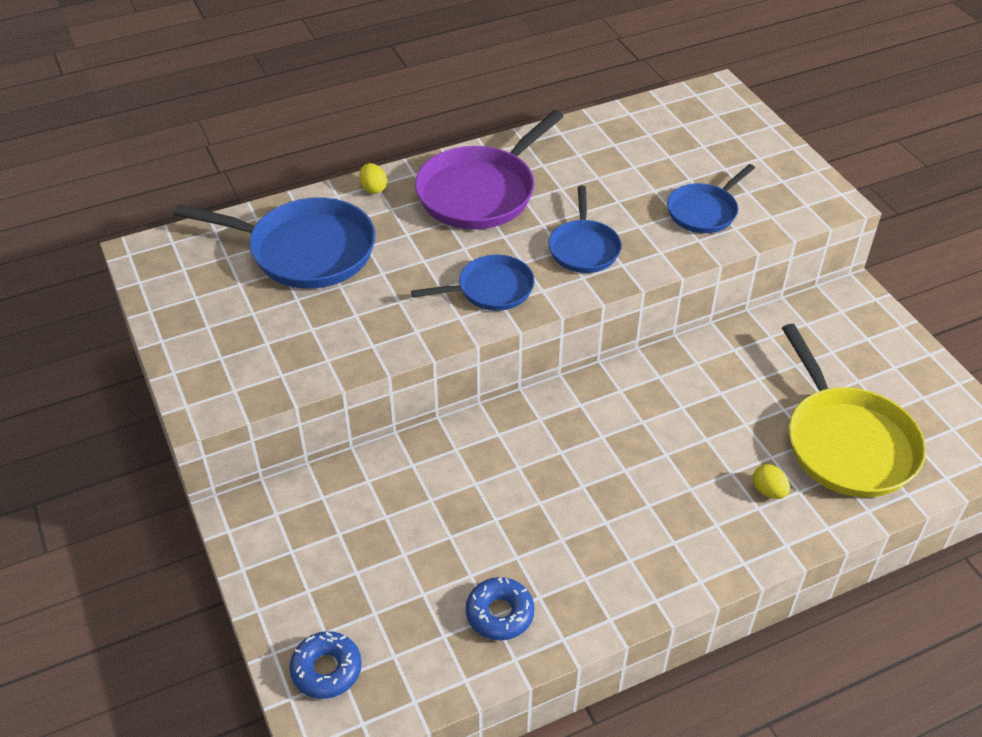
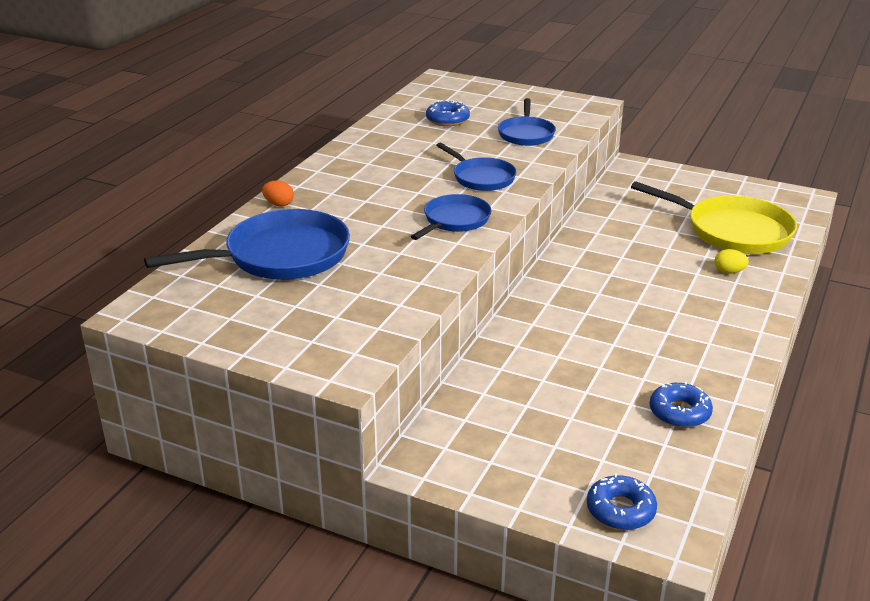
camera: 40 degrees left, 15 degrees down
(373, 188) = (279, 204): yellow egg -> orange egg
(480, 192) = (364, 177): purple pan -> none
(651, 153) = (447, 120): none -> blue donut

